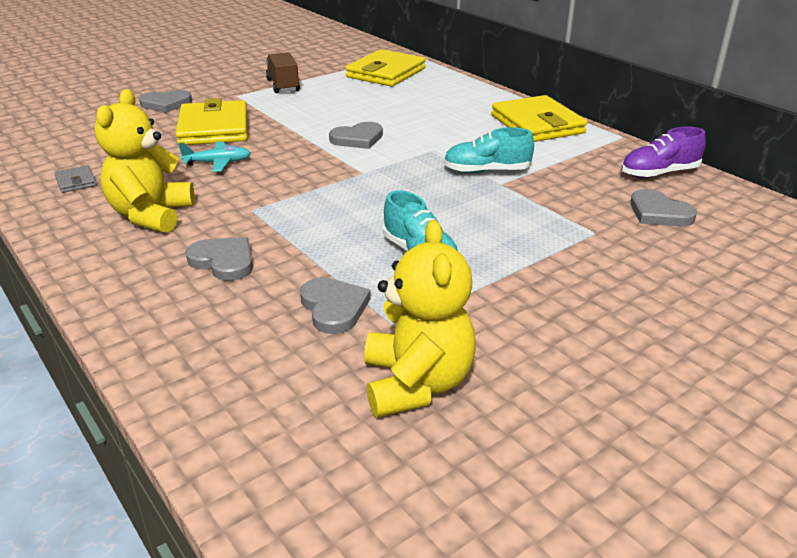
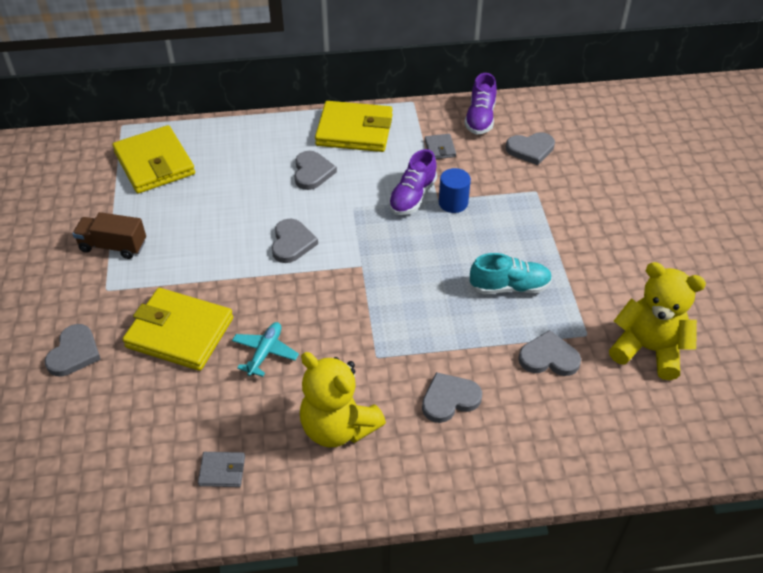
camera: 60 degrees left, 15 degrees up
(456, 123) = (312, 172): none -> grey heart
(486, 171) = (412, 197): turquoise shoe -> purple shoe
(507, 192) = (453, 203): none -> blue cylinder
(577, 166) = (440, 148): none -> grey wallet

